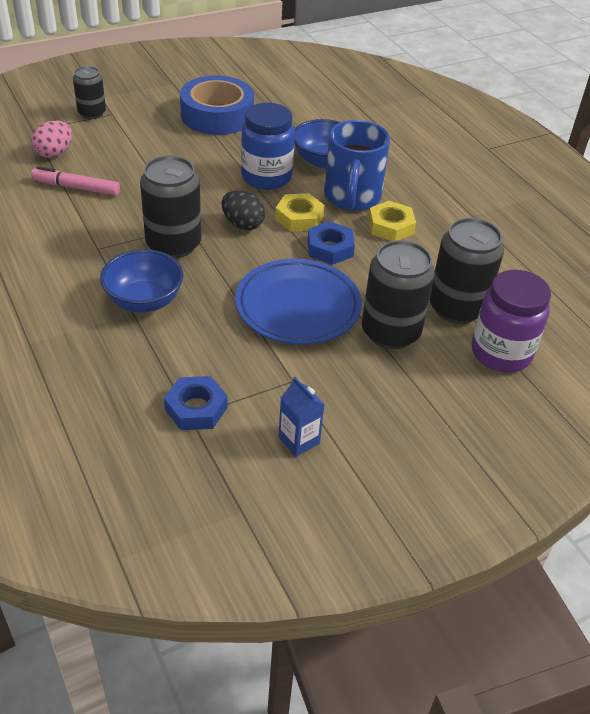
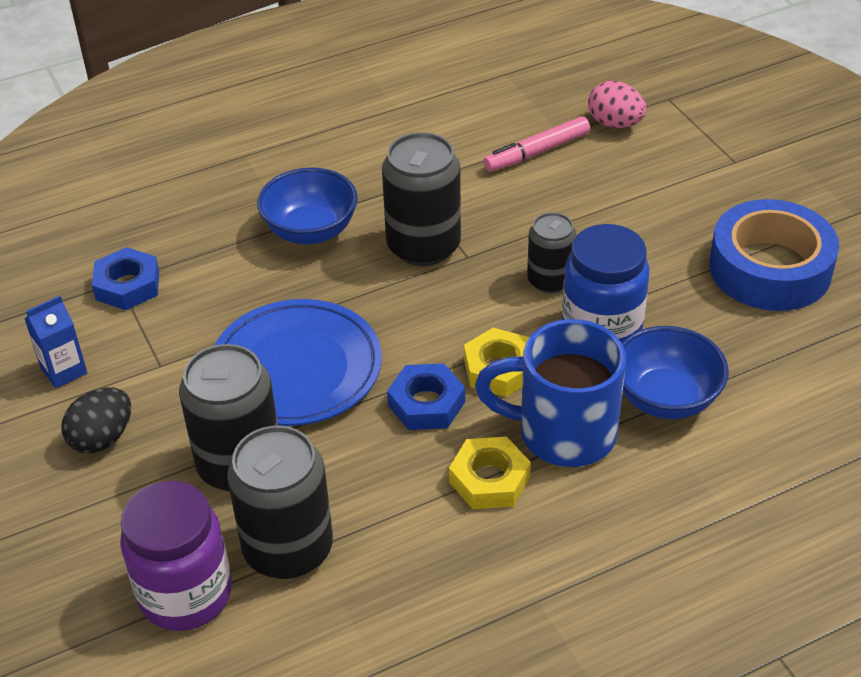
camera: 95 degrees right, 0 degrees up
(77, 188) = (537, 152): pink marker -> pink marker turned 135 degrees counterclockwise
(92, 113) = (729, 143): black can -> black can (550, 280)
(242, 224) = (475, 309): black egg -> black egg (102, 438)

